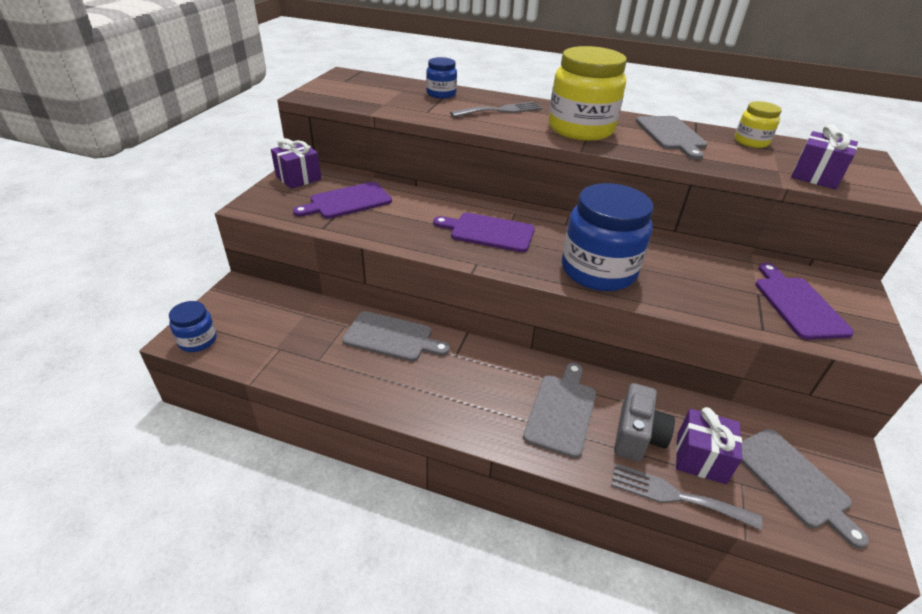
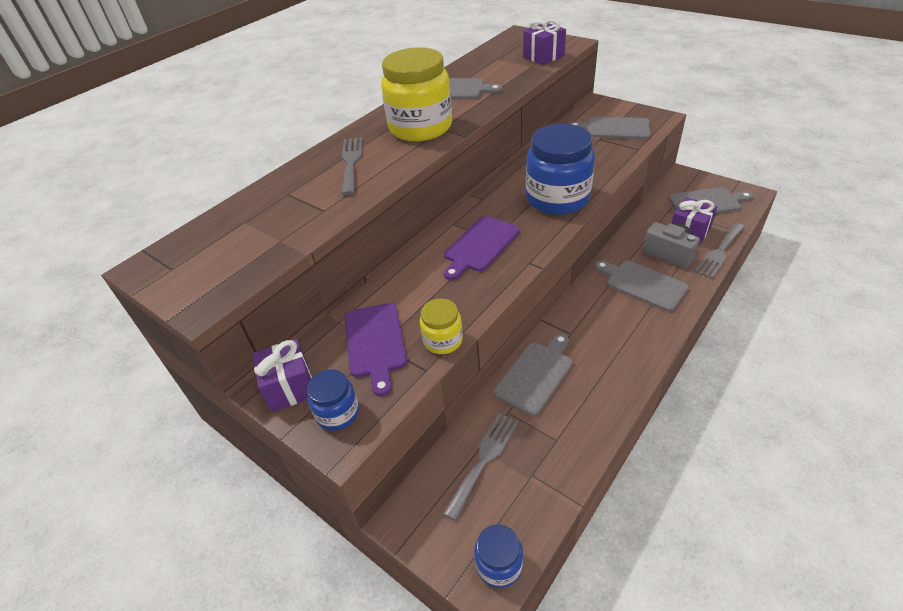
camera: 65 degrees left, 5 degrees up
(292, 319) = (484, 459): none -> grey fork
(441, 94) = (278, 194): blue jar -> blue jar (338, 413)
(751, 142) = (480, 63): yellow jar -> yellow jar (443, 340)
(798, 304) = (614, 128): purple cutting board -> grey cutting board

